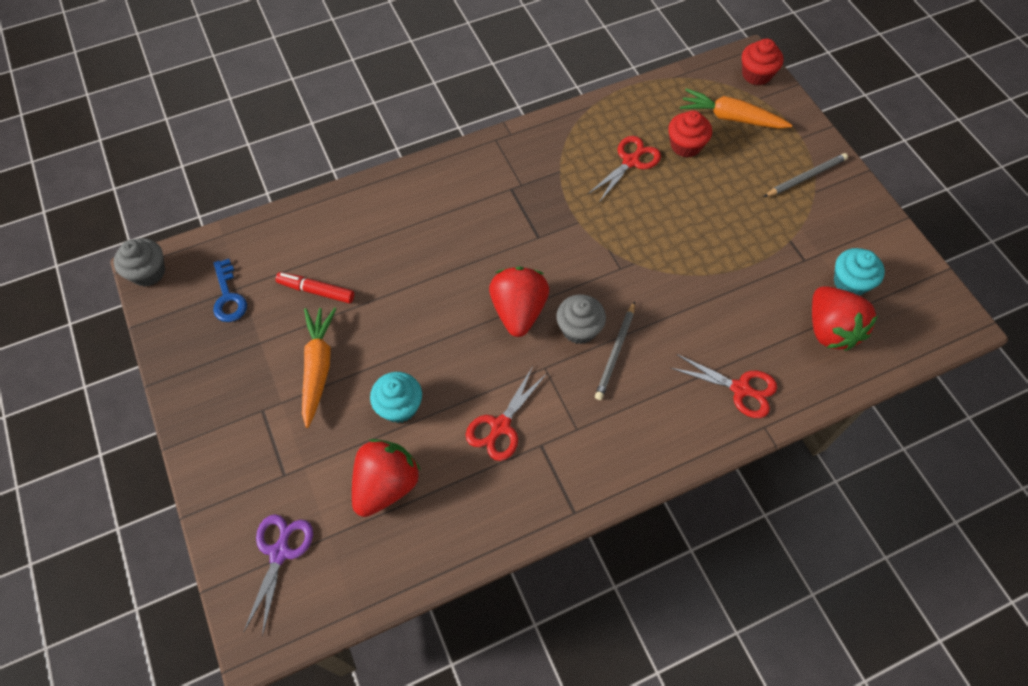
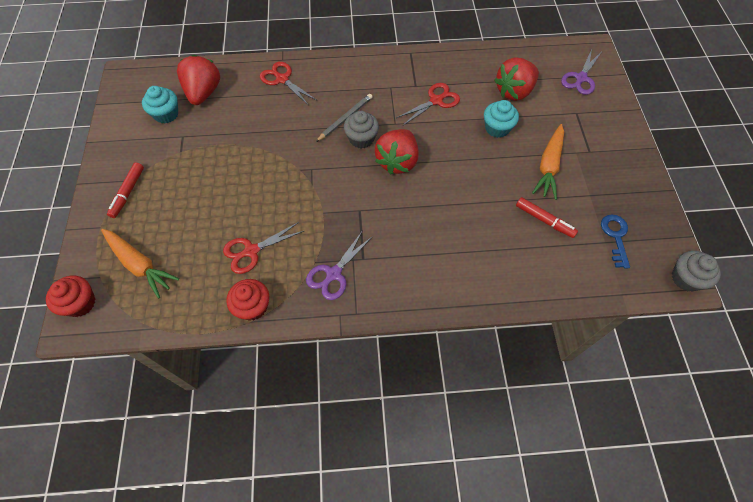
camera: 160 degrees left, 0 degrees up
(534, 166) = (334, 274): none -> purple scissors
(685, 145) = (197, 251): red cupcake -> red cupcake (252, 306)
(806, 177) = (128, 193): grey pencil -> red marker

